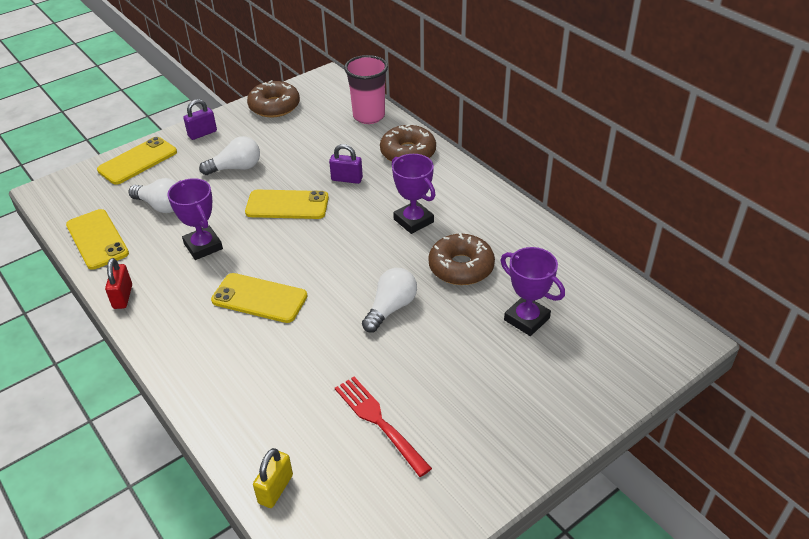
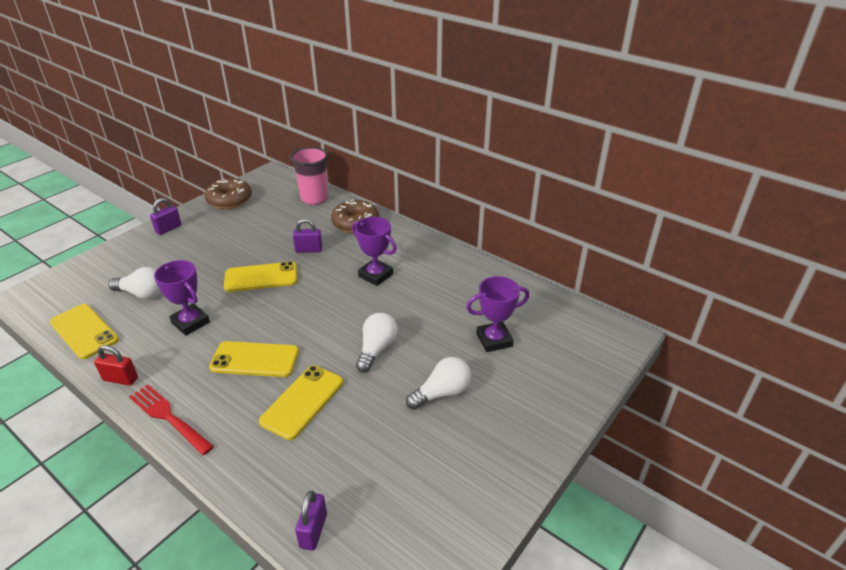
camera: 15 degrees left, 5 degrees down
(123, 297) = (120, 379): red padlock -> red padlock turned 60 degrees counterclockwise
(137, 161) = (111, 258): yellow phone -> yellow phone (302, 401)
(236, 168) = (206, 253): white light bulb -> white light bulb (442, 393)
(275, 489) = (313, 531): yellow padlock -> purple padlock
(380, 422) = (394, 450): red fork -> red fork (169, 418)
(461, 267) = (426, 306): brown donut -> none
(526, 319) = (494, 340): purple trophy -> purple trophy turned 45 degrees counterclockwise

